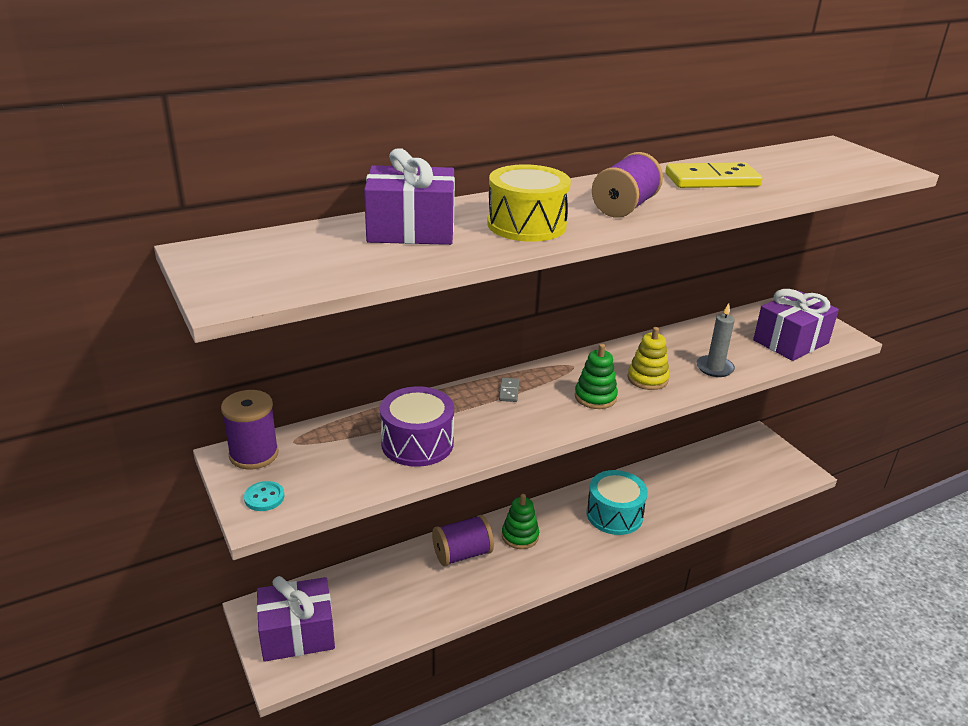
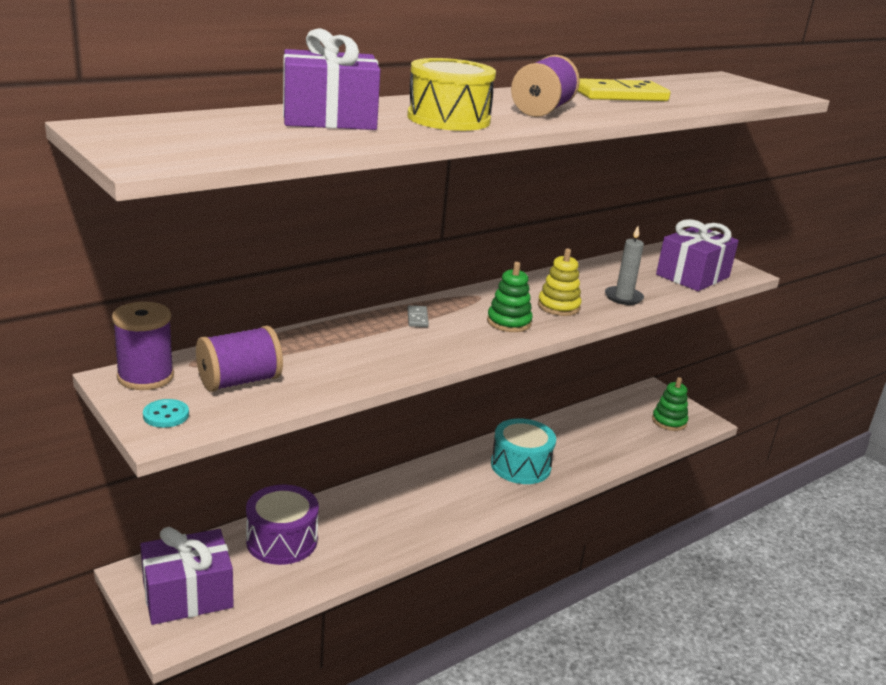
camera: 10 degrees left, 5 degrees down
(417, 443) = (328, 364): purple drum -> purple drum (282, 540)
(462, 554) = (364, 509): purple spool -> purple spool (239, 381)
(520, 536) = (424, 489): green stacking toy -> green stacking toy (669, 421)

